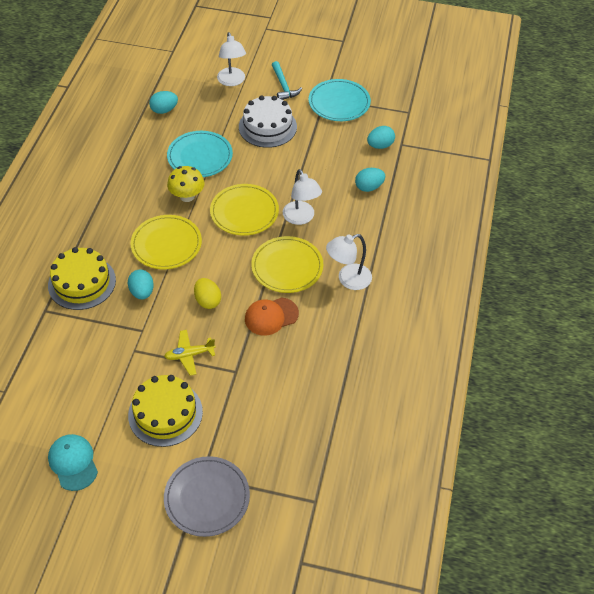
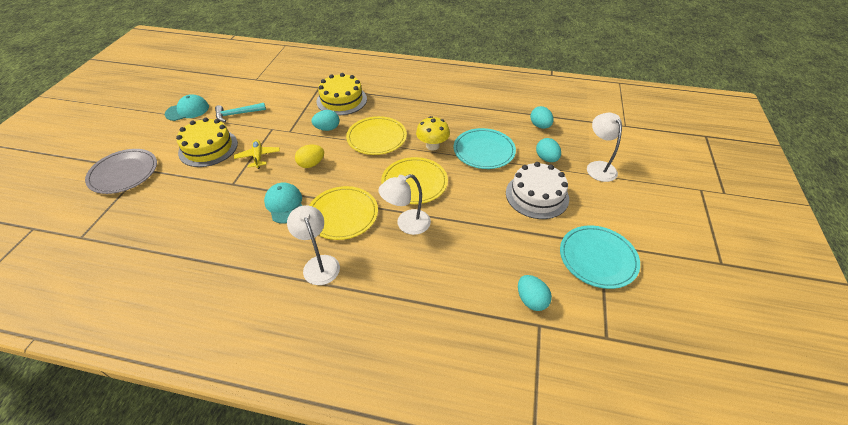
camera: 90 degrees right, 5 degrees down
(232, 81) = (598, 167): white lamp -> white lamp turned 90 degrees clockwise
(271, 316) = (285, 204): orange cap -> turquoise cap
(283, 86) = (607, 207): turquoise hammer -> turquoise hammer (237, 114)
(369, 187) = (456, 286): turquoise egg -> turquoise egg (546, 158)

